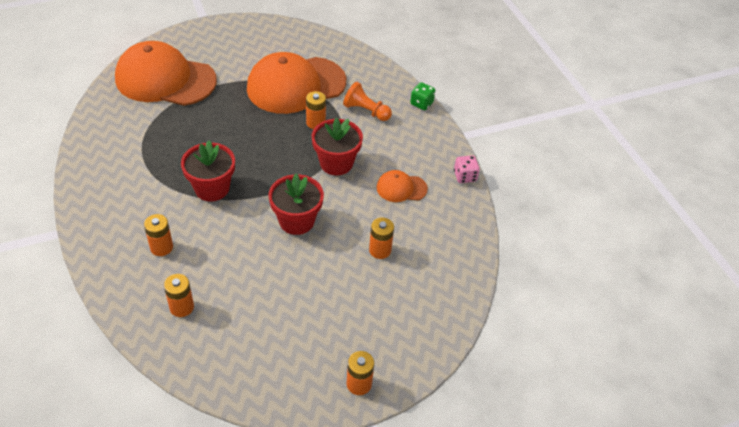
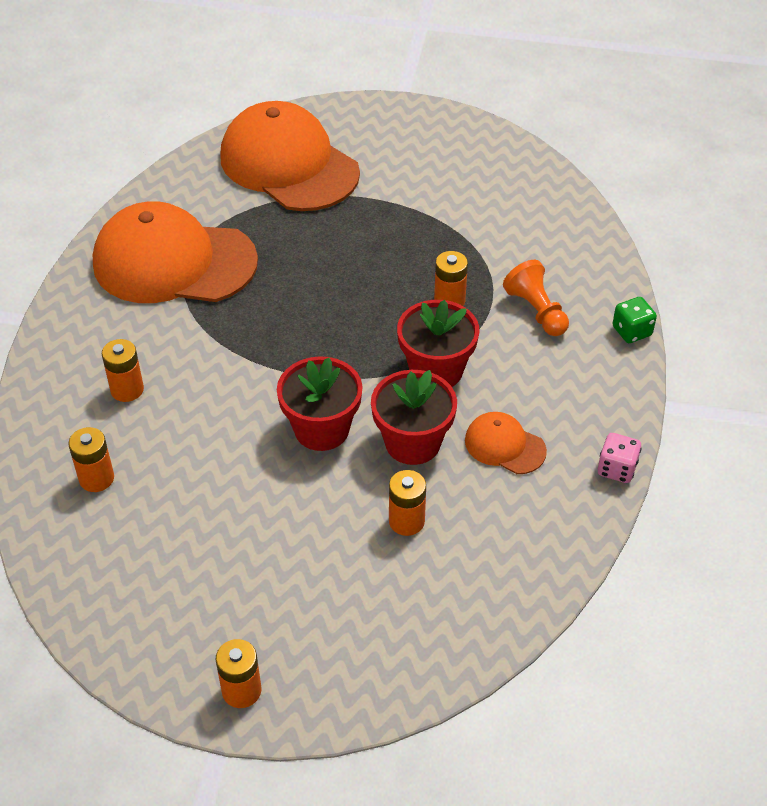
camera: 35 degrees right, 0 degrees up
(212, 188) = (243, 337): red flower pot -> red flower pot (412, 443)
(296, 85) = (460, 235): orange cap -> orange cap (174, 262)

